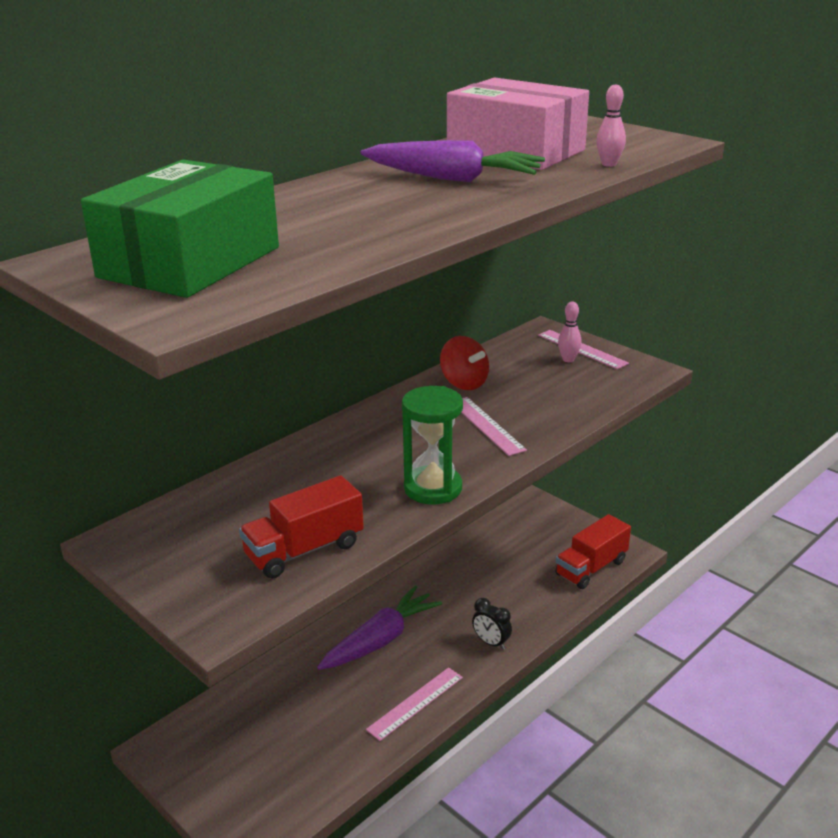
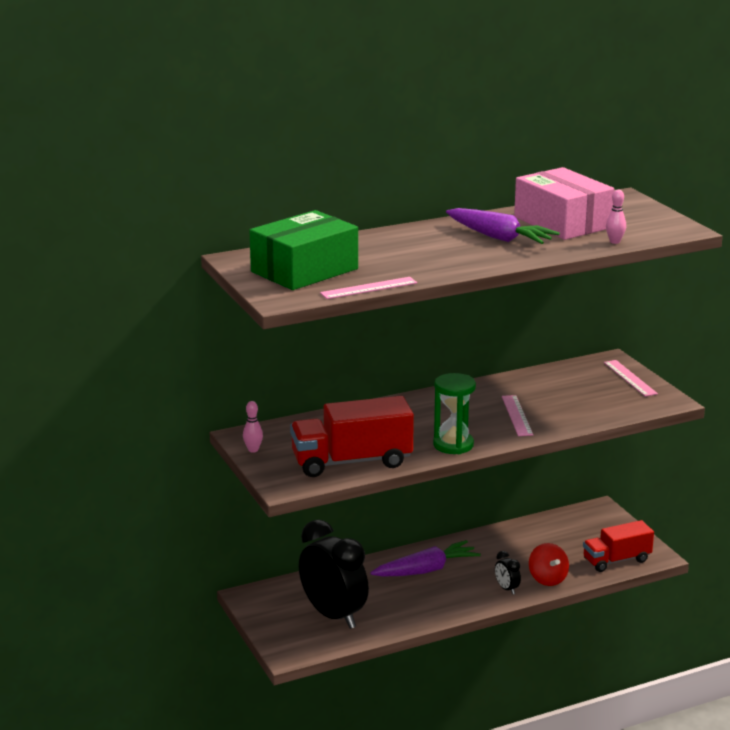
camera: 20 degrees right, 5 degrees down
(290, 749) = (333, 615): none -> black clock
(304, 550) = (351, 462): red truck -> red truck, size x1.54
(415, 703) = (431, 610): pink ruler -> pink ruler (369, 288)
(464, 383) = (521, 386): red spinning top -> red spinning top (547, 579)
(568, 359) = (613, 383): pink bowling pin -> pink bowling pin (253, 450)

